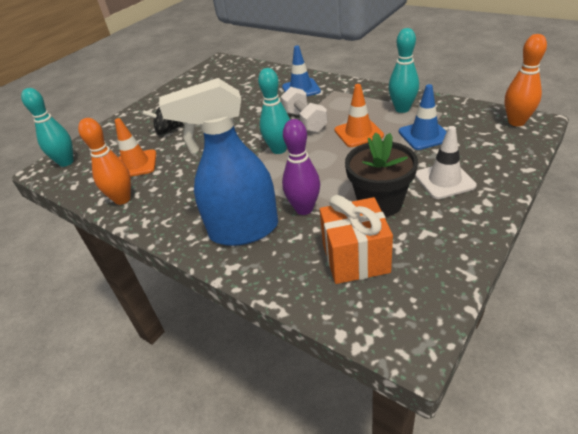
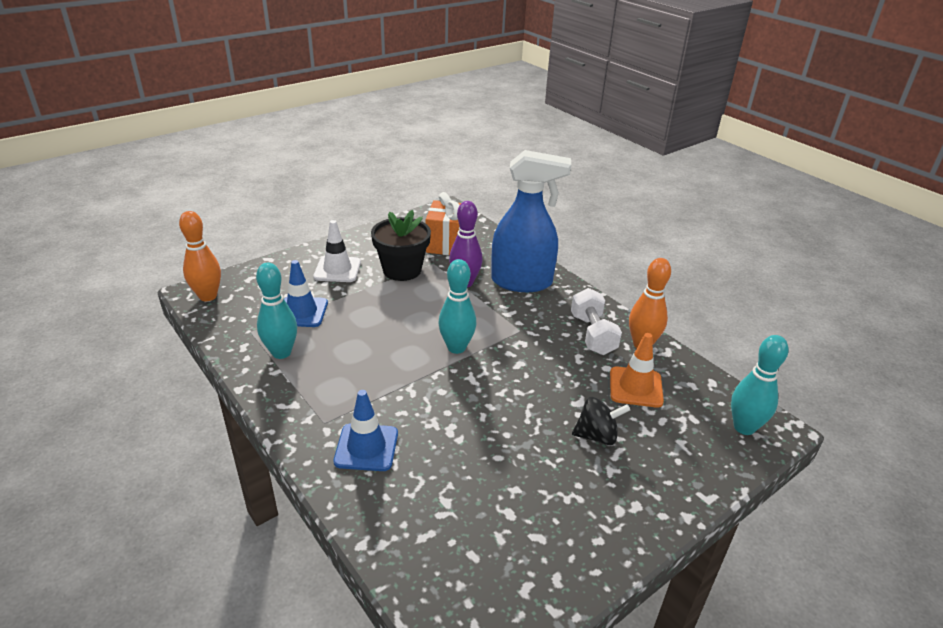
camera: 170 degrees left, 5 degrees down
(304, 121) = (404, 377): white dumbbell -> white dumbbell (592, 334)
(358, 133) = (359, 338): orange traffic cone -> none

